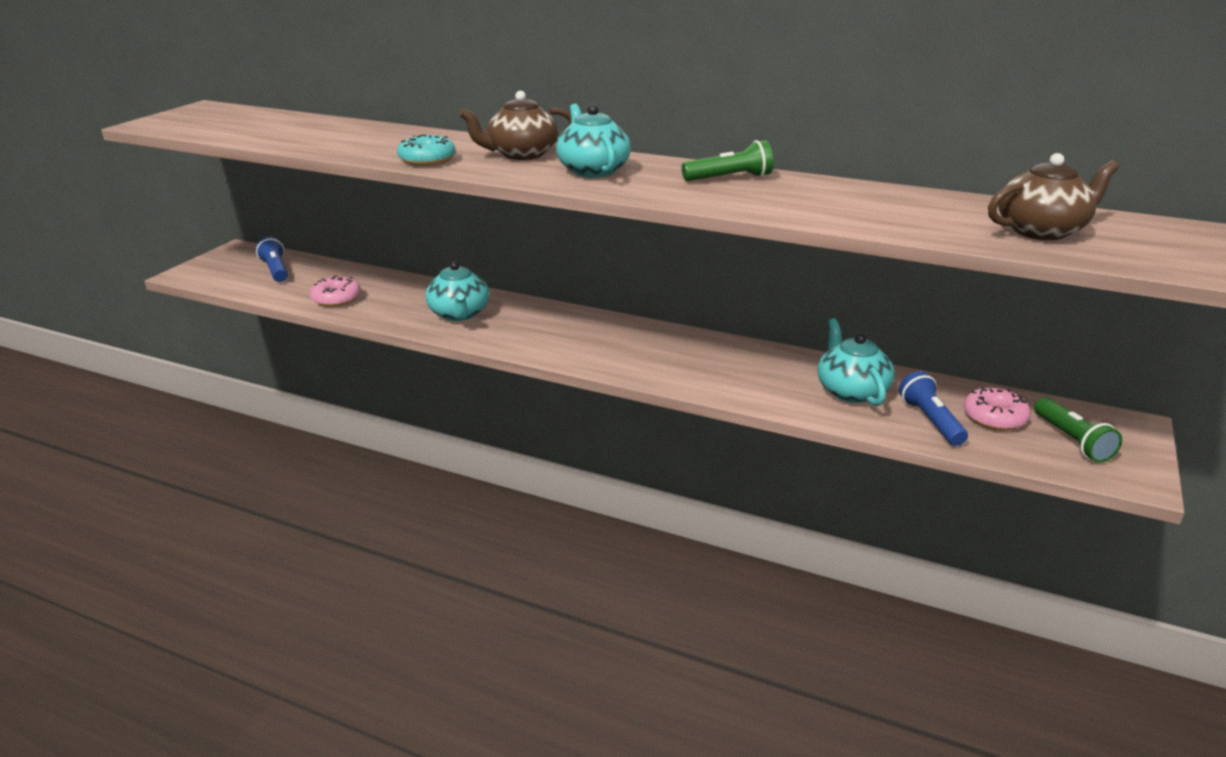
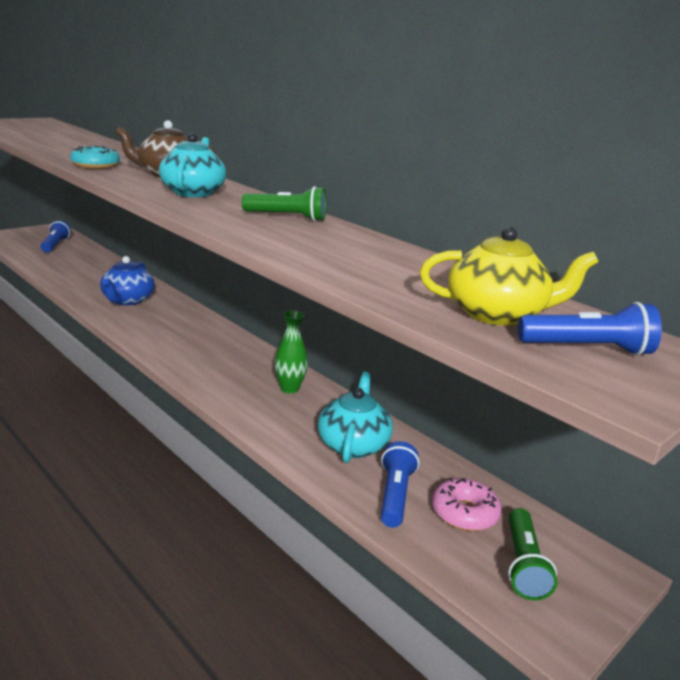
camera: 20 degrees right, 5 degrees down
(336, 299) = (64, 271): pink donut -> none
(459, 314) = (127, 300): turquoise teapot -> blue teapot
(738, 358) = (289, 389): none -> green vase
(1042, 231) = (497, 314): brown teapot -> yellow teapot
(1136, 242) = (587, 349): none -> blue flashlight

